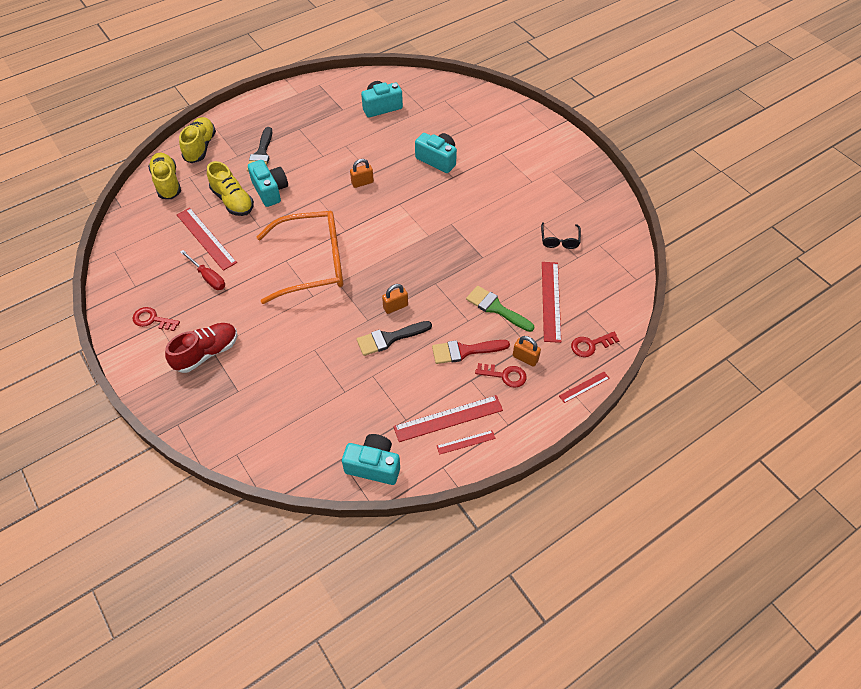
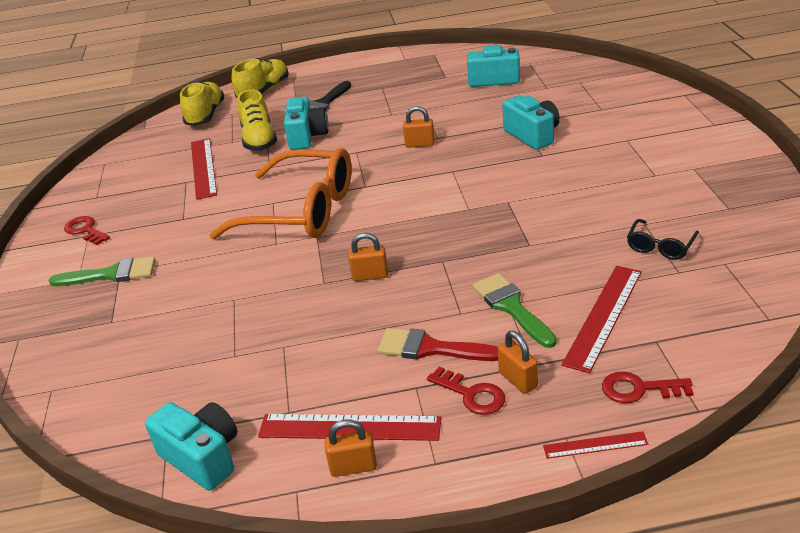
camera: 30 degrees right, 20 degrees down
(206, 353) = (111, 274): red shoe -> green brush
(208, 277) = (175, 203): red screwdriver -> none
(389, 338) = (336, 309): black brush -> none
(466, 442) = (353, 467): red ruler -> orange padlock

